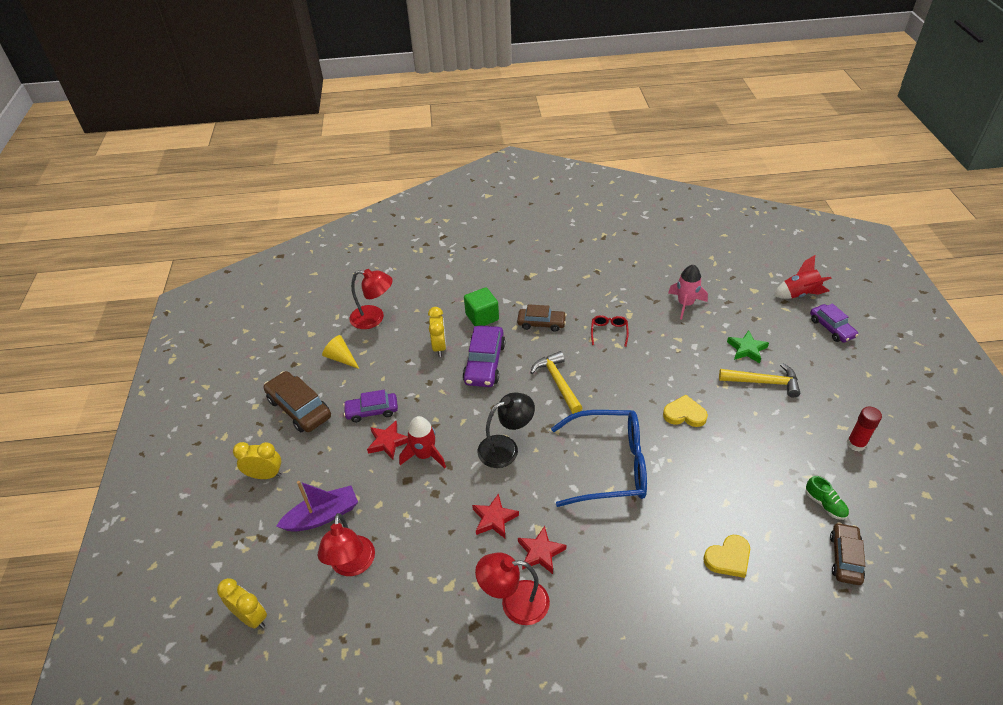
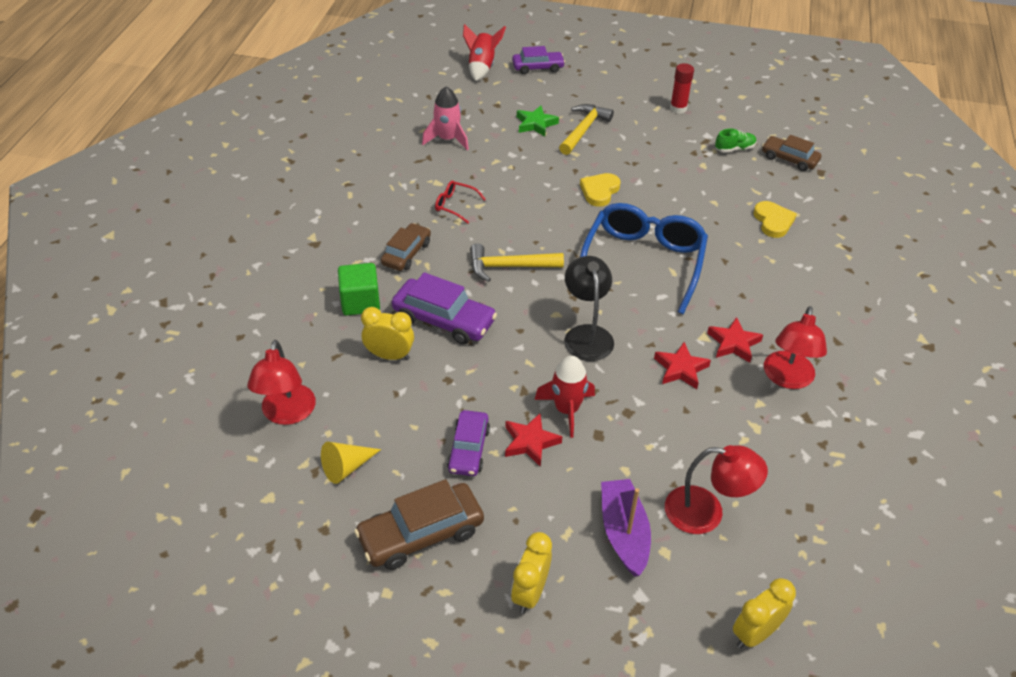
camera: 75 degrees left, 0 degrees up
(374, 318) = (287, 414): red lamp -> red lamp turned 150 degrees clockwise

